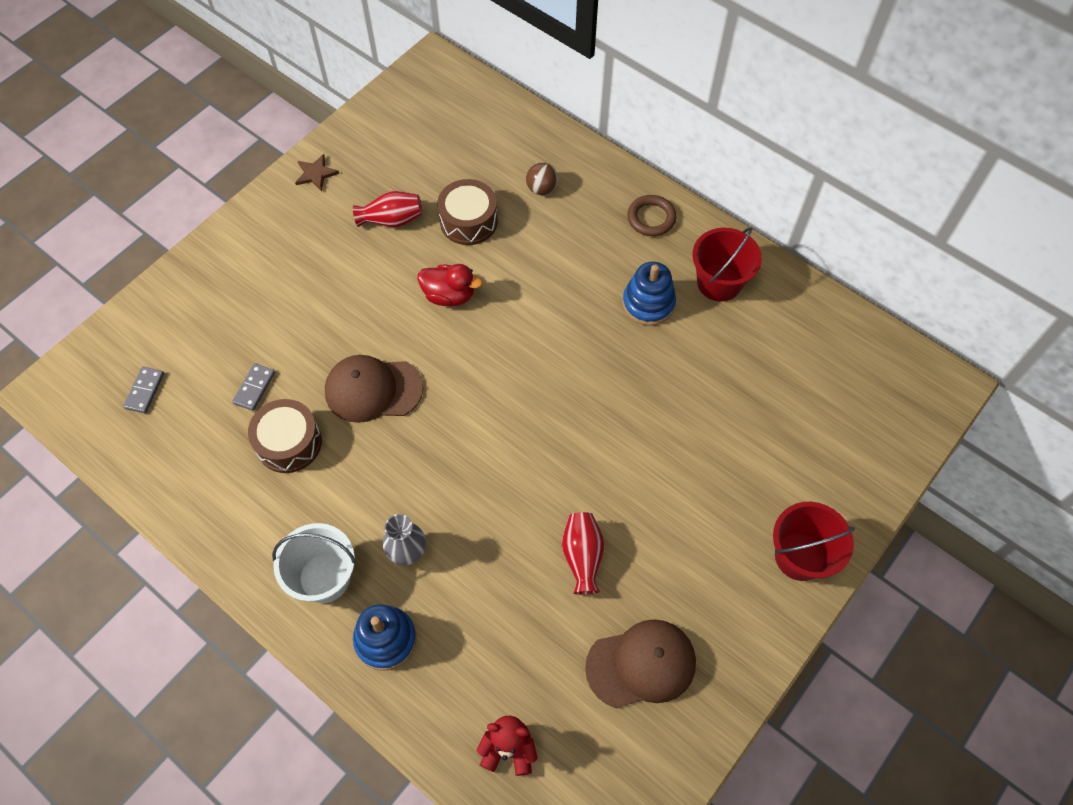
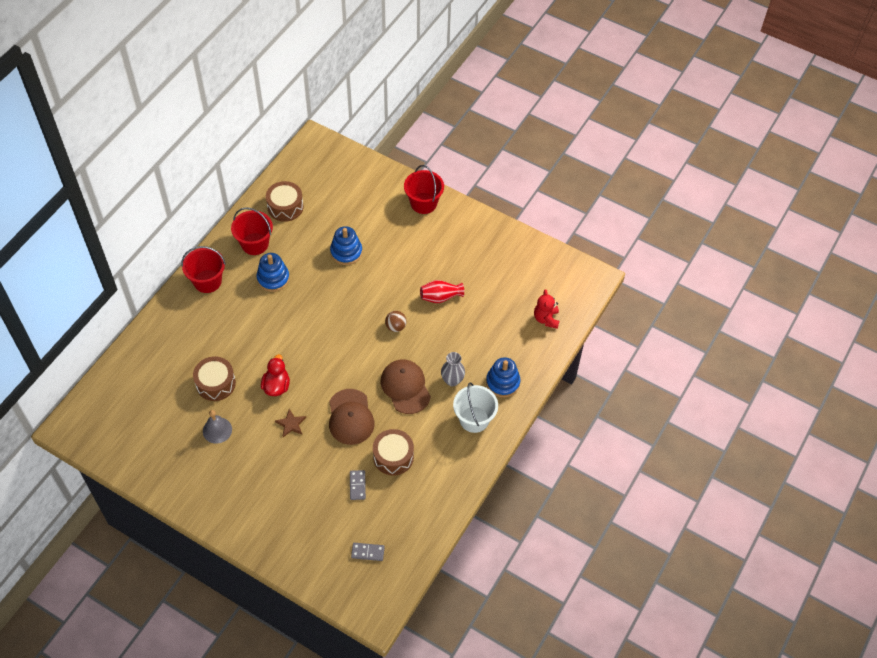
camera: 100 degrees left, 5 degrees down
(254, 388) = (357, 485): grey domino -> grey domino turned 75 degrees clockwise
(316, 174) = (178, 487): brown star -> brown star (291, 424)
(392, 220) = (217, 430): red vase -> grey bell
(541, 189) = (186, 344): brown ball -> brown ball (395, 327)
(641, 664) = (493, 267): brown cap -> brown cap (405, 387)
(651, 218) = (207, 281): brown ring -> red bucket
(693, 413) = (346, 252): none -> blue stacking toy
(794, 330) = (285, 207): none -> brown drum

